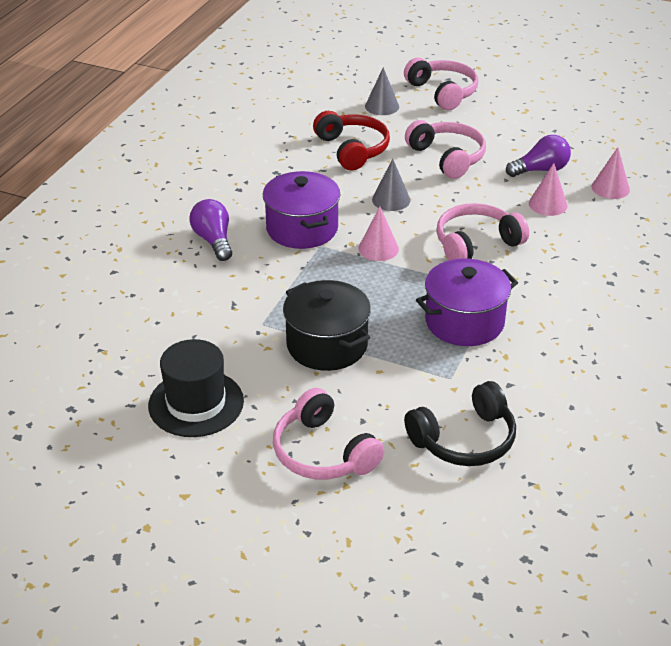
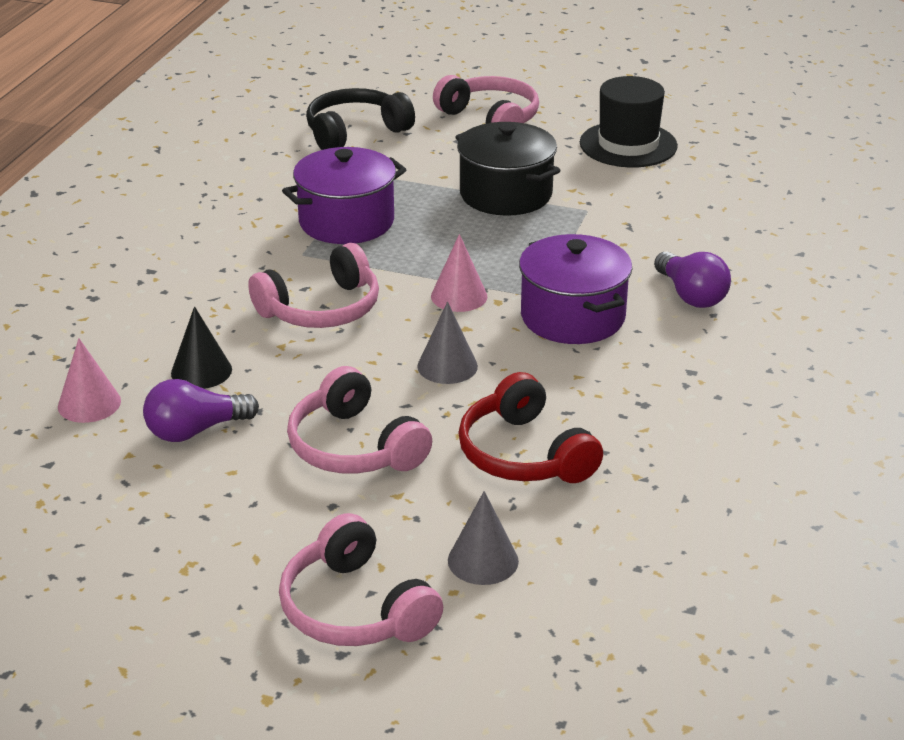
camera: 175 degrees right, 5 degrees down
(548, 204) = (201, 371): pink cone -> black cone

